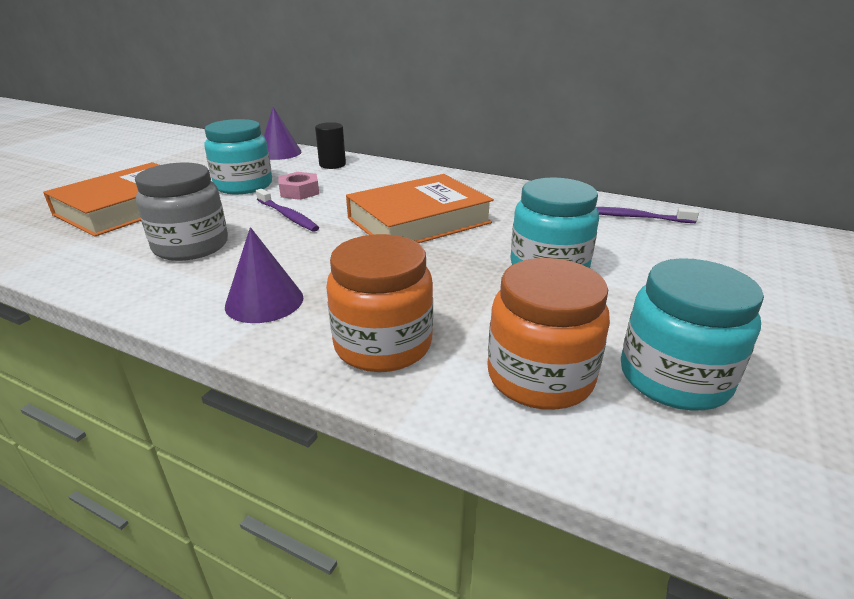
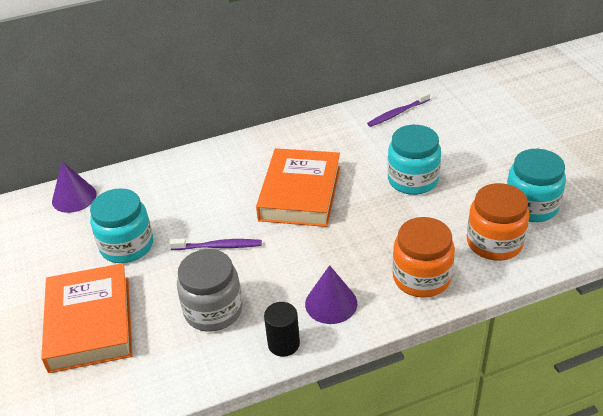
camera: 45 degrees left, 10 degrees up
(299, 191) = (180, 222): pink nut -> none
(332, 165) = (145, 182): black cylinder -> black cylinder (283, 344)

